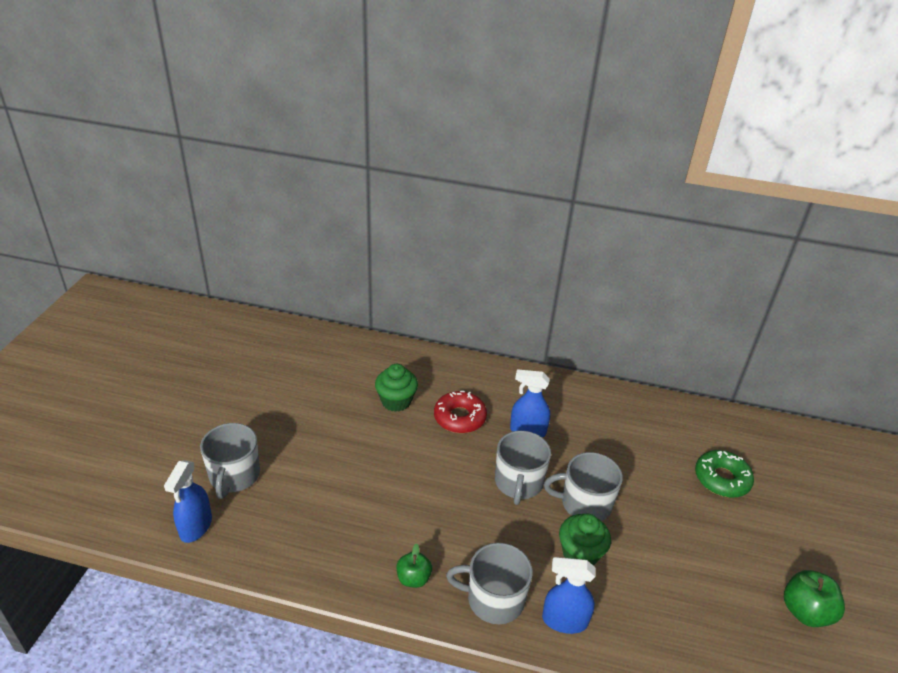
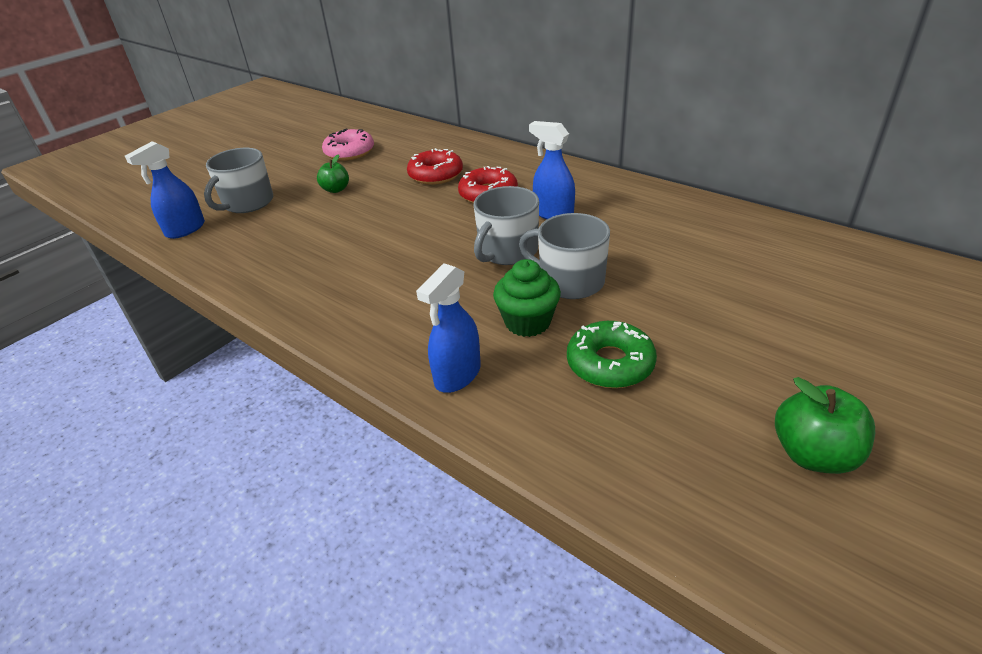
camera: 30 degrees right, 0 degrees up
(287, 384) = (349, 152): none -> pink donut
(396, 401) = (435, 175): green cupcake -> red donut
(413, 578) = (330, 303): green apple -> green apple (336, 189)
(494, 599) = (395, 338): grey mug -> none
(564, 620) = (457, 375): blue spray bottle -> blue spray bottle turned 90 degrees counterclockwise
(721, 479) = (776, 293): green donut -> green donut (610, 363)

